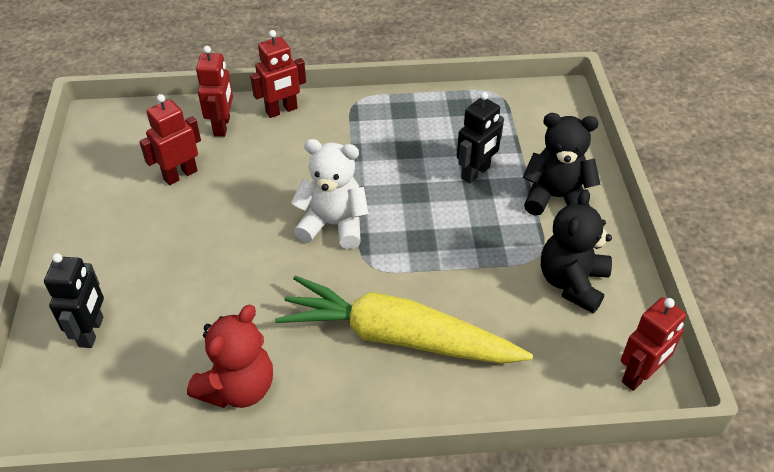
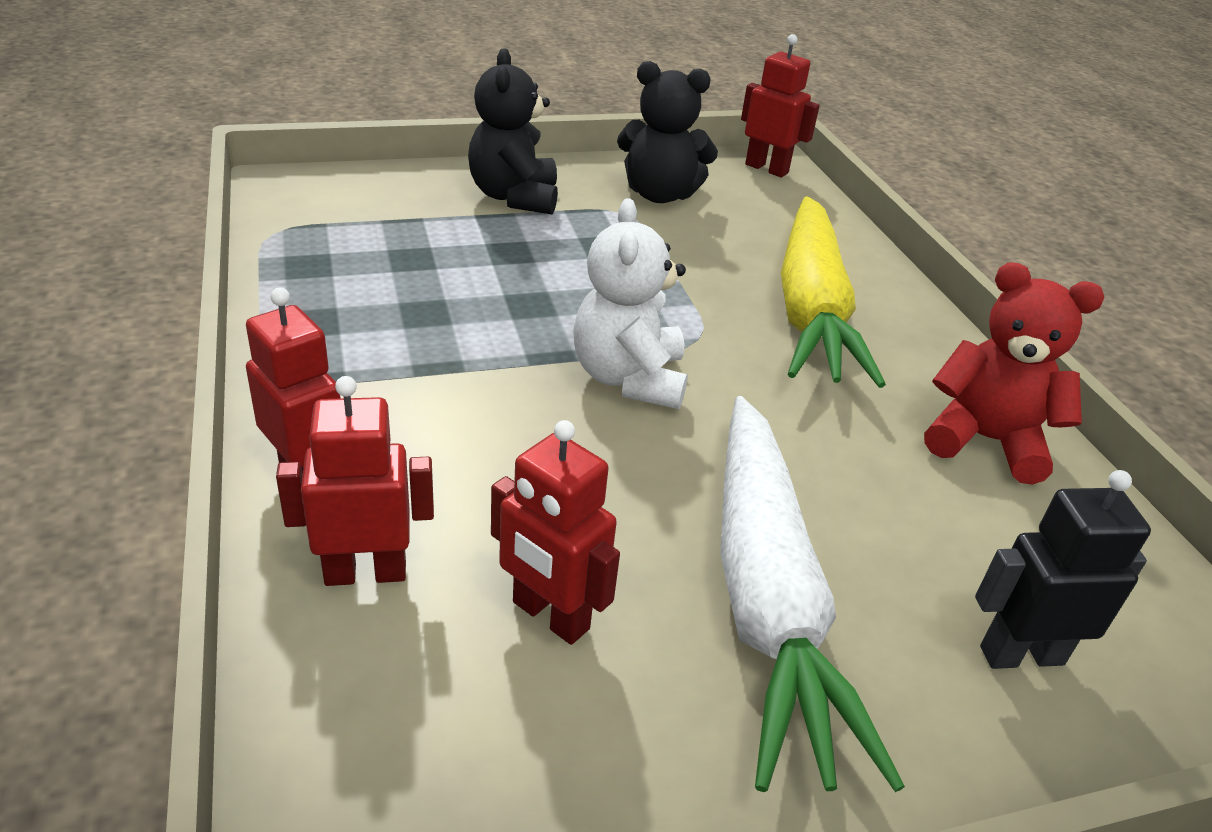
camera: 105 degrees left, 10 degrees down
(162, 245) = (766, 598): none -> white carrot
(476, 173) = (475, 252): black robot -> none

